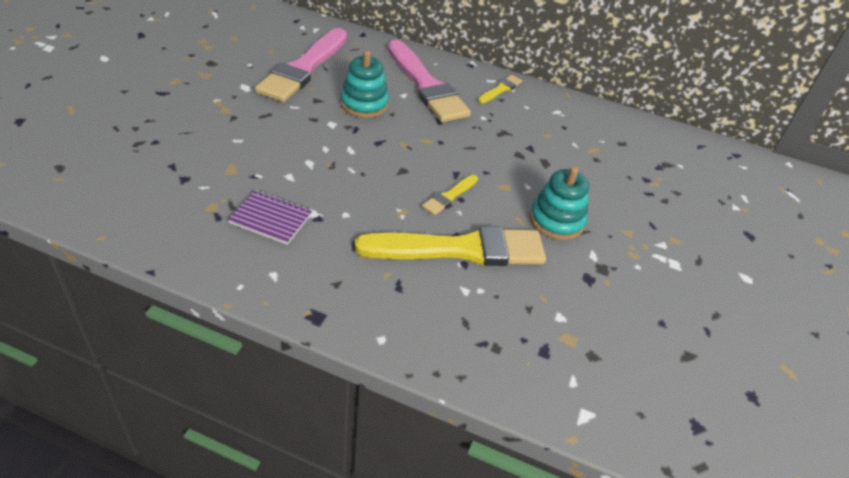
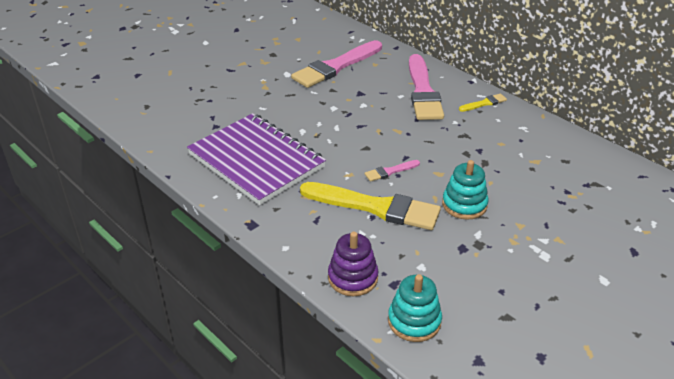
camera: 30 degrees right, 5 degrees down
(271, 219) = (256, 161): purple notebook -> purple notebook, size x2.42
(364, 104) = (366, 98): turquoise stacking toy -> turquoise stacking toy (414, 321)
(449, 196) = (390, 171): yellow brush -> pink brush
(492, 358) = (353, 278): none -> purple stacking toy

